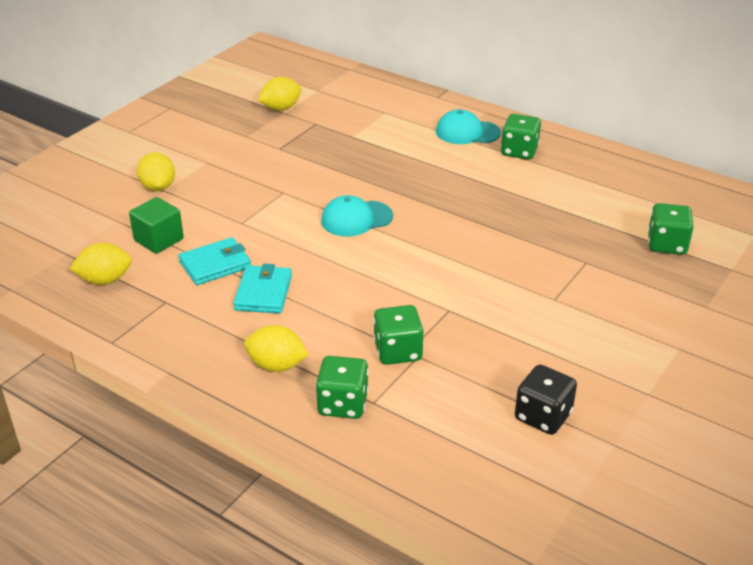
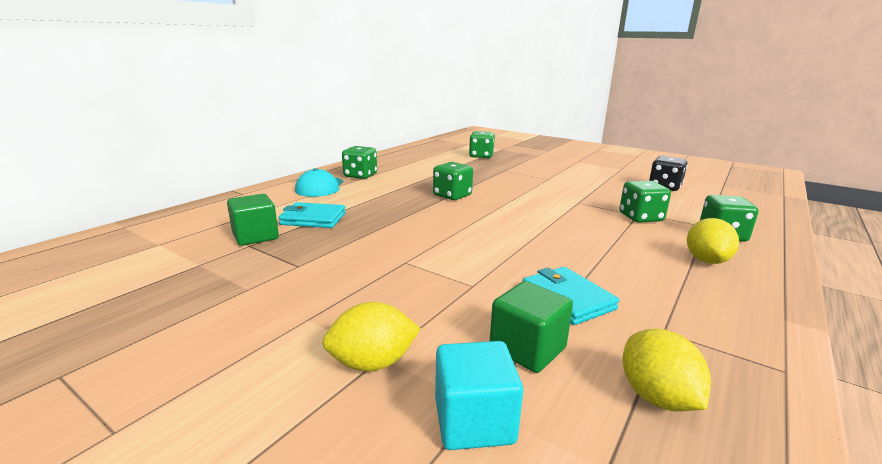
camera: 90 degrees left, 15 degrees down
(106, 218) = (474, 421): none -> turquoise cube
(263, 293) = (603, 268): turquoise wallet -> turquoise wallet (313, 219)
(281, 108) = (185, 266): yellow lemon -> none
(332, 122) = (255, 236): none -> green cube
(356, 219) = (459, 228): turquoise cap -> none
(456, 215) = (452, 195): none -> green dice

